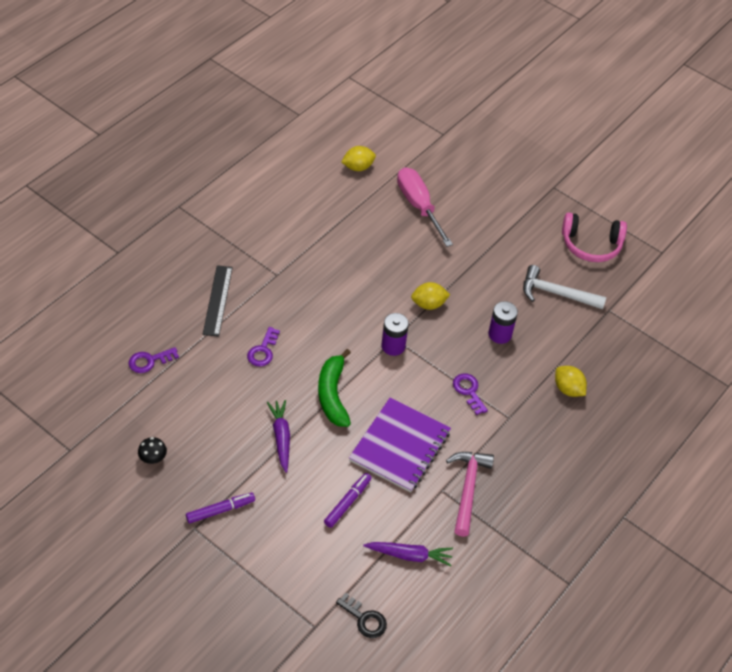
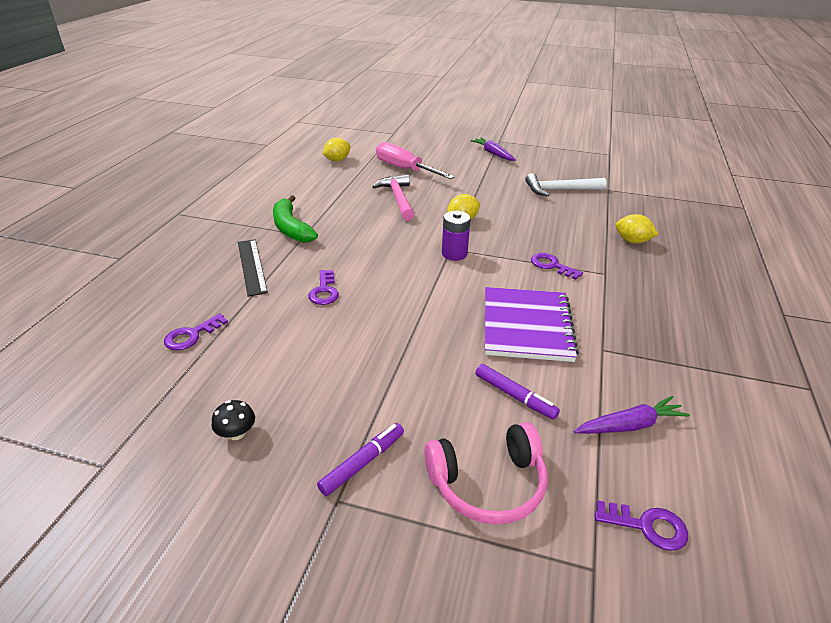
camera: 20 degrees left, 15 degrees down
(281, 437) = (392, 358): purple carrot -> purple carrot (493, 154)
(332, 394) = (423, 305): green banana -> green banana (291, 228)
(347, 502) = (515, 396): purple marker -> purple marker turned 120 degrees clockwise
(364, 619) = (647, 526): black key -> purple key
(468, 488) = (626, 339): pink hammer -> pink hammer (398, 198)
(500, 334) = (540, 223): purple battery -> none
(591, 245) = (556, 161): pink headphones -> pink headphones (488, 484)

